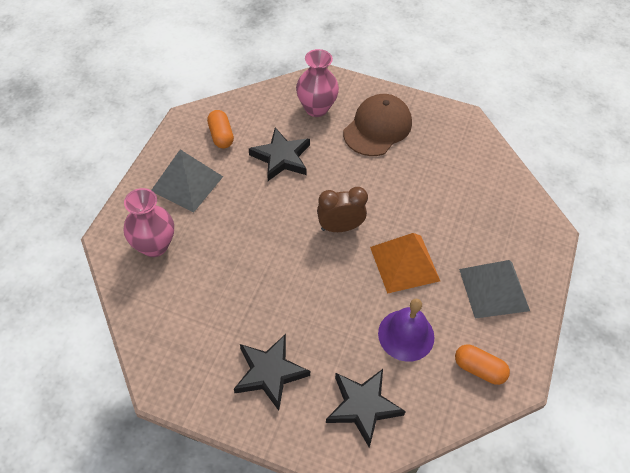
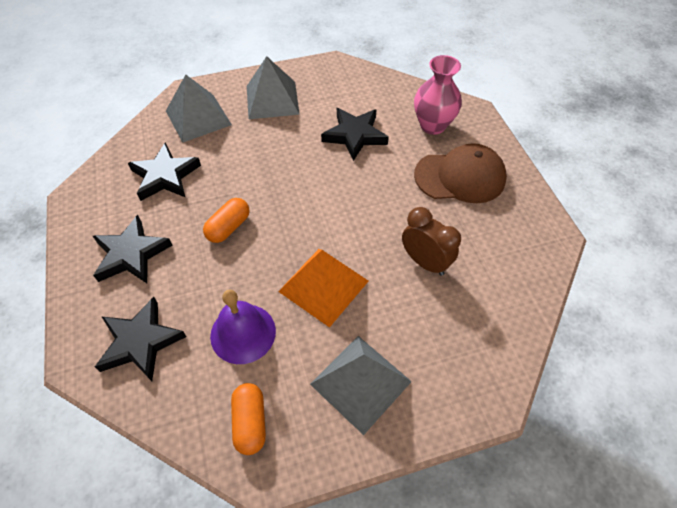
camera: 55 degrees right, 0 degrees up
(154, 245) = (198, 117): pink vase -> grey pyramid
(203, 306) = (165, 176): none -> black star
(221, 136) = (338, 90): orange capsule -> orange capsule (228, 227)
(340, 227) = (319, 215): brown clock -> brown clock (425, 262)

